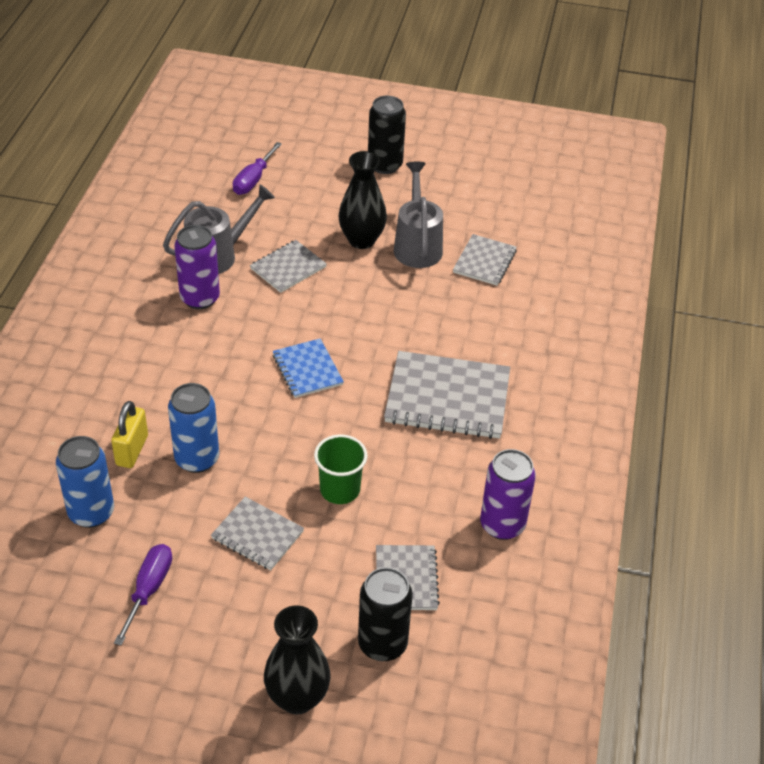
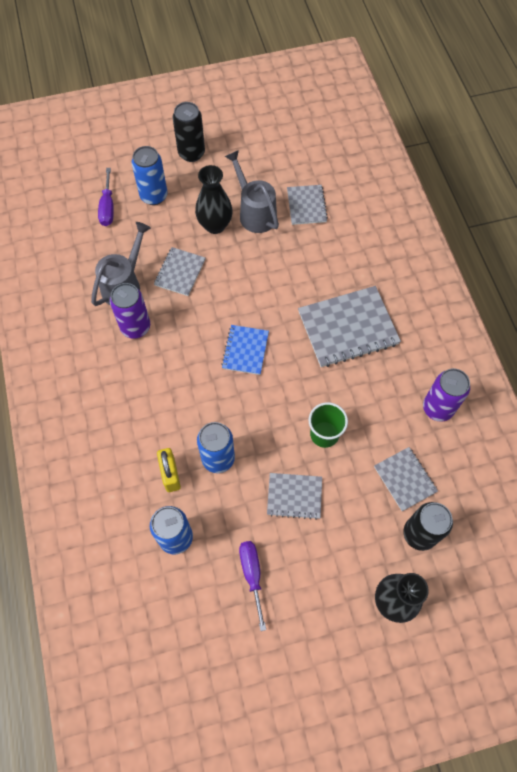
camera: 25 degrees left, 20 degrees up
(307, 370) = (245, 350): blue notebook -> blue notebook turned 60 degrees clockwise
(312, 188) = (154, 196): none -> blue can

